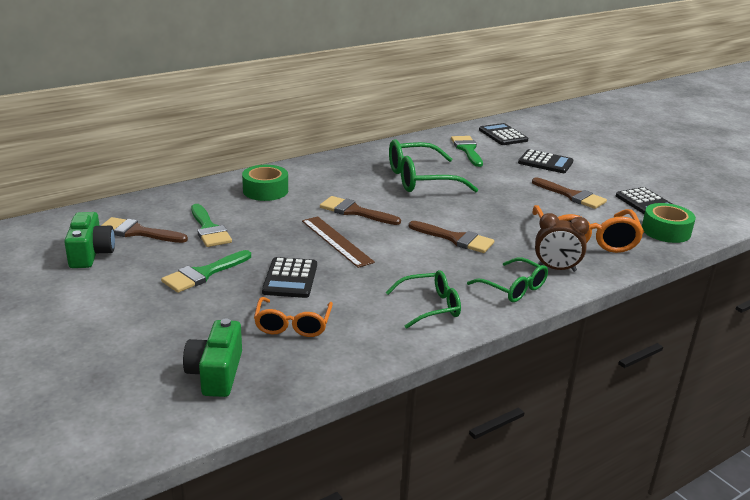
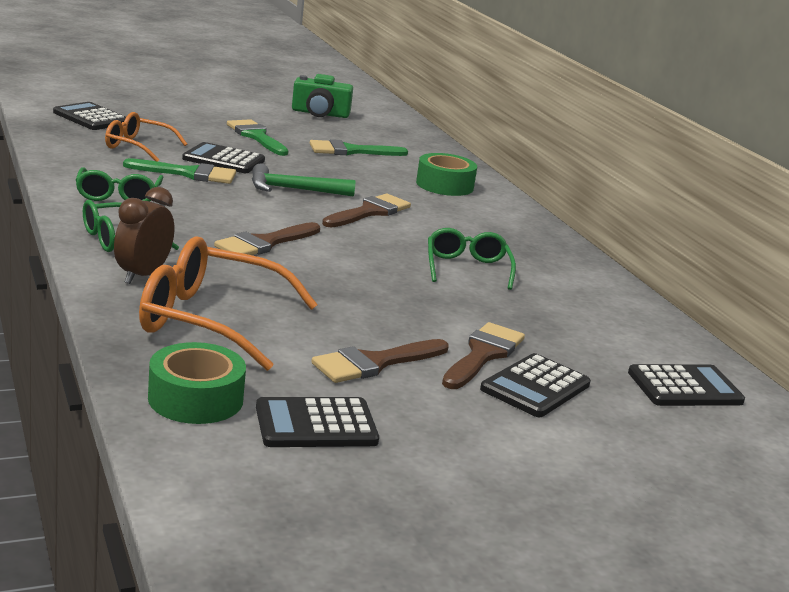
camera: 100 degrees right, 5 degrees down
(137, 232) = (356, 130): brown brush -> brown brush (483, 354)
(216, 373) = (91, 118): green camera -> black calculator
(336, 241) = (294, 190): brown ruler -> green hammer
(420, 179) = (467, 268): green glasses -> green glasses, size x0.61
(467, 150) = (597, 333): green brush -> green brush (188, 173)

